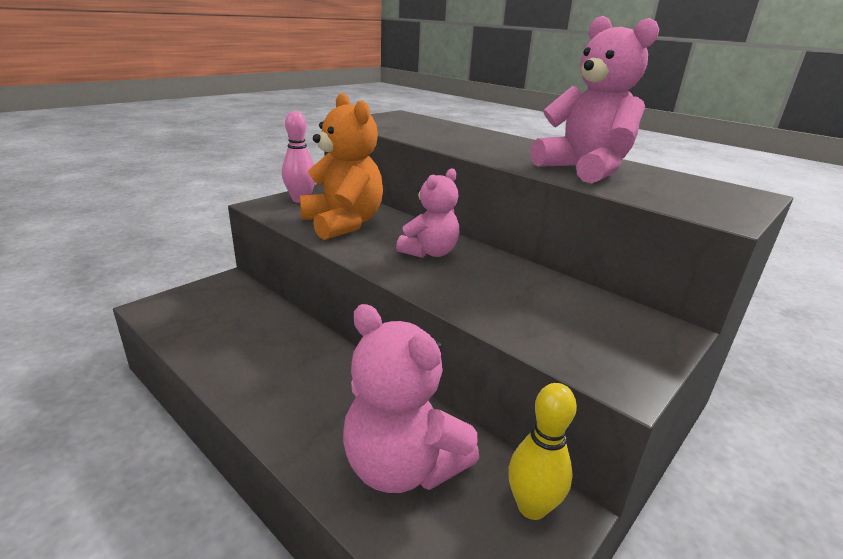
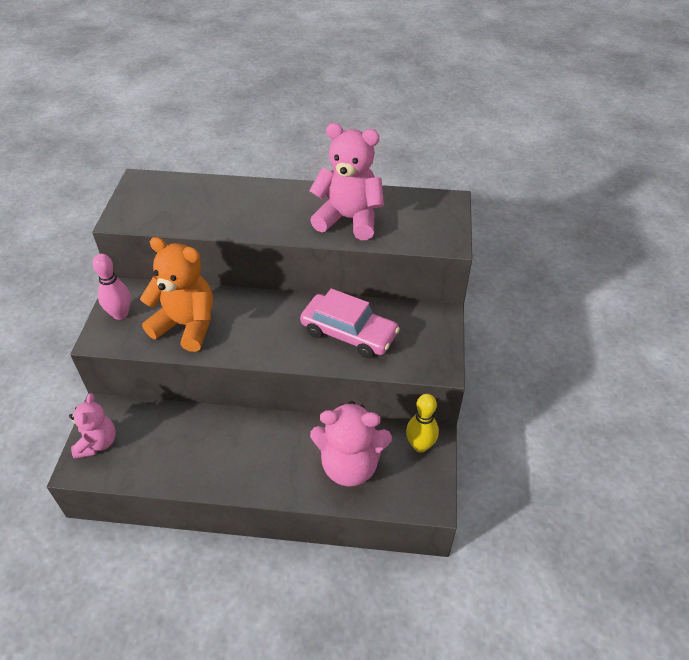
camera: 35 degrees left, 20 degrees up
(430, 252) = (273, 322): pink teddy bear -> pink teddy bear (97, 443)
(510, 293) = (349, 333): none -> pink car

